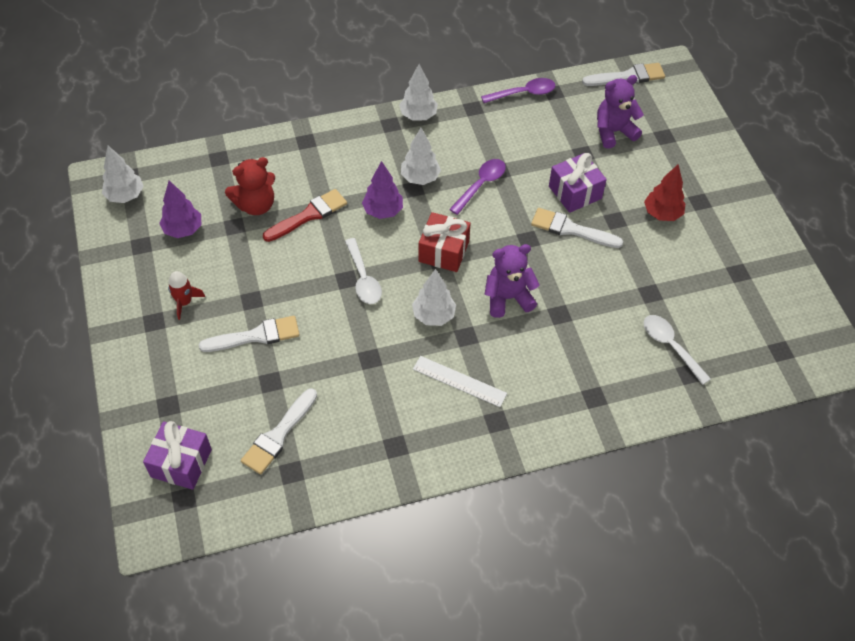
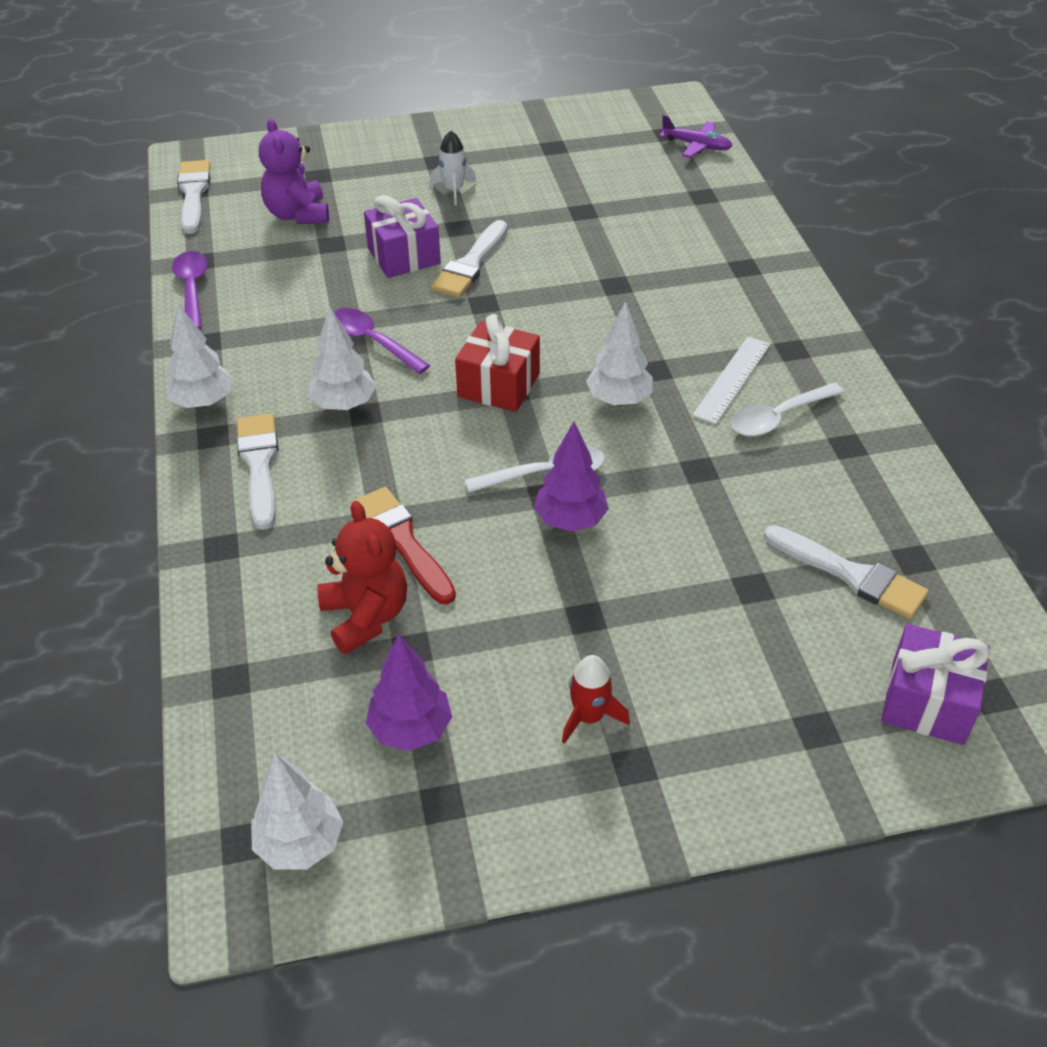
camera: 85 degrees left, 10 degrees down
(256, 336) = (662, 608): white brush -> white brush (259, 464)
(383, 211) = (407, 449): purple tree -> purple tree (570, 520)
(508, 298) = (588, 327): purple teddy bear -> none
(662, 214) = (454, 190): red tree -> white rocket
(670, 346) = (664, 204): white spoon -> white spoon (778, 418)
(766, 372) = (697, 145): none -> purple plane

